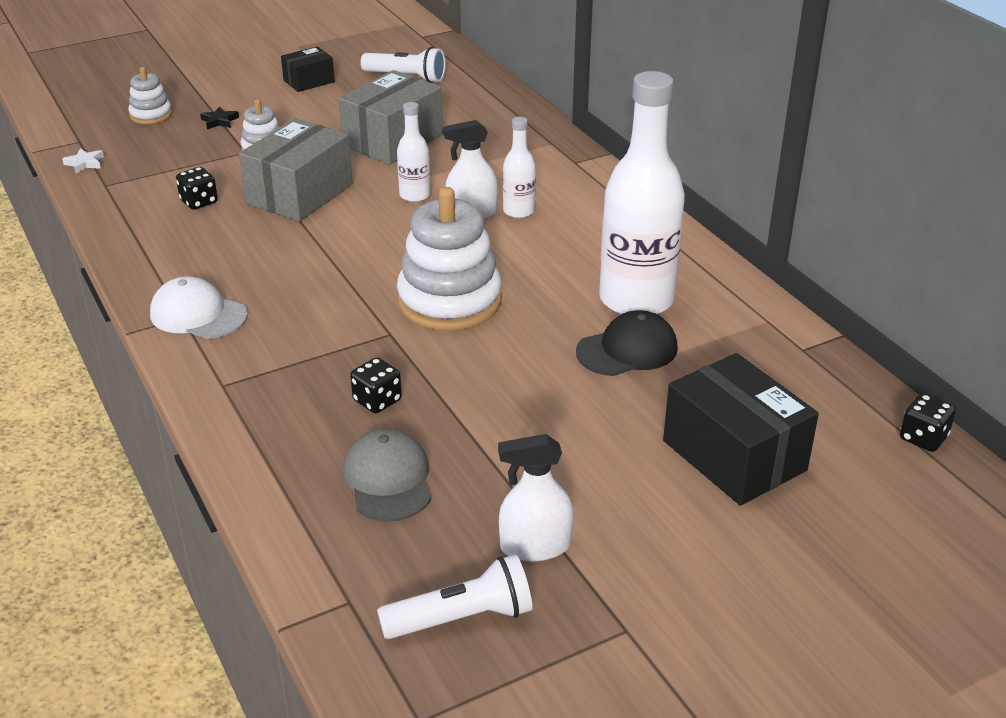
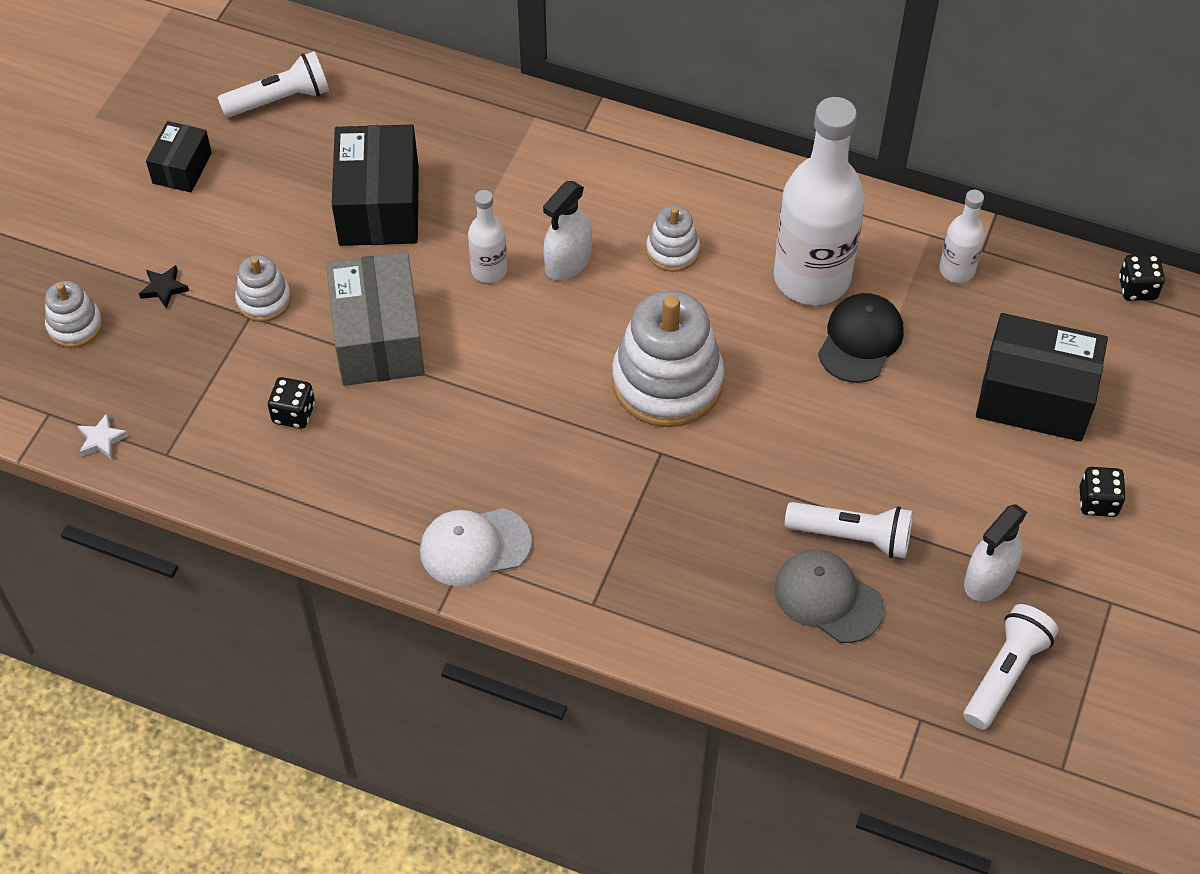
camera: 40 degrees left, 20 degrees up
(377, 400) = (733, 529): black dice -> black dice (1098, 502)
(393, 140) = (379, 206): grey box -> black box
(460, 455) = (852, 537): none -> white flashlight
(518, 211) = (605, 231): white bottle -> white bottle (957, 270)
(551, 241) = (672, 251): none -> white stacking toy

